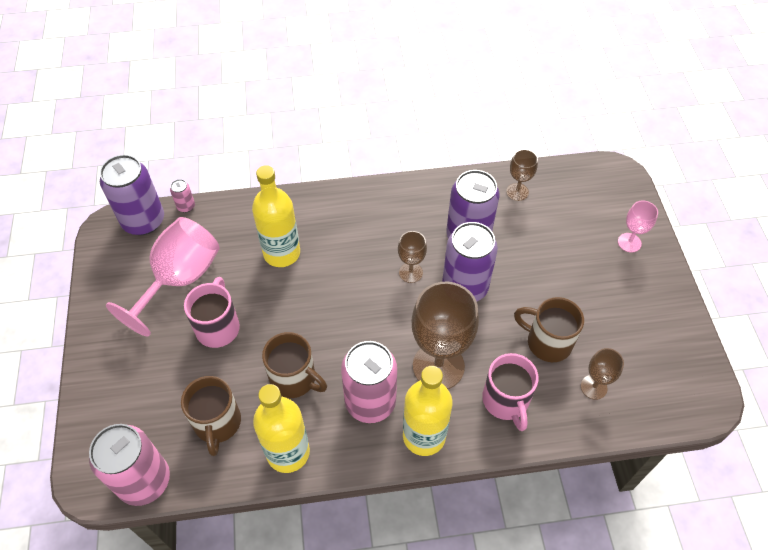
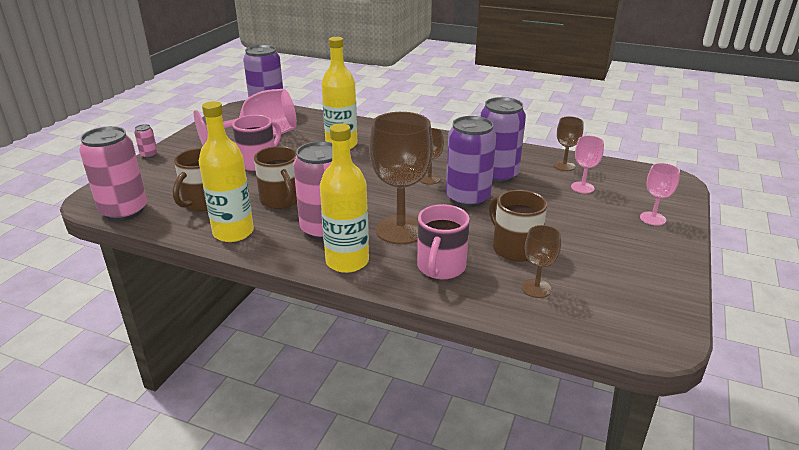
camera: 30 degrees right, 25 degrees down
(186, 206) = (301, 111): pink can -> pink can (149, 155)
(551, 221) = (582, 187): none -> pink goblet

